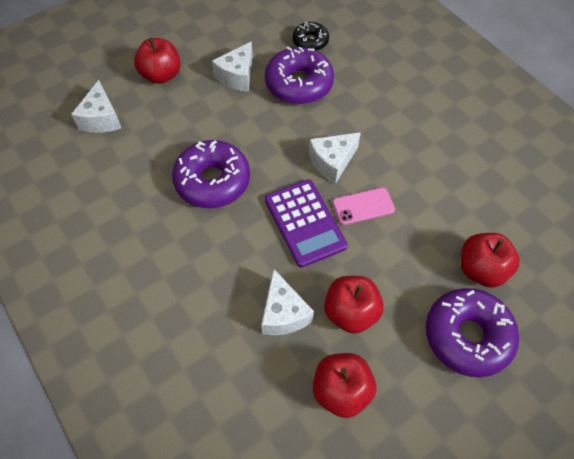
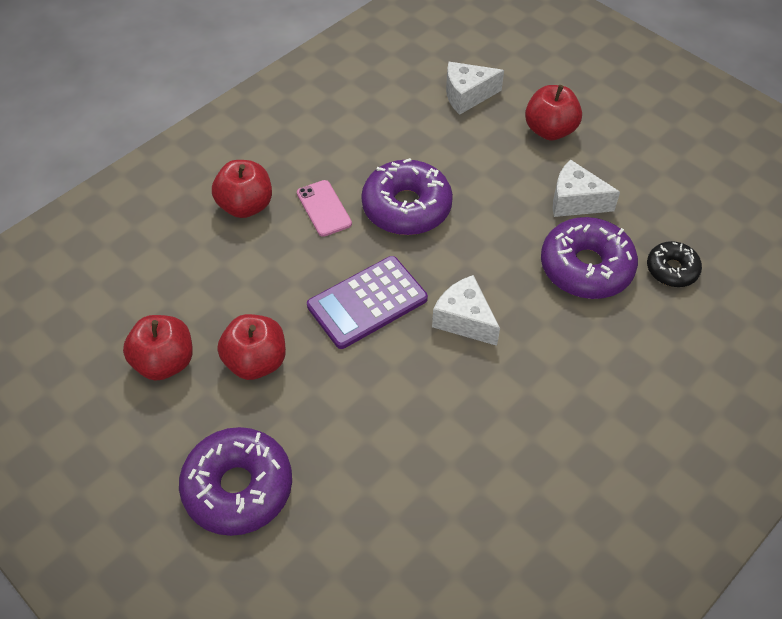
camera: 80 degrees right, 5 degrees down
(283, 313) = (248, 298): white cheese -> none
(363, 206) = (404, 360): pink phone -> pink phone (324, 208)
(481, 269) = (333, 503): red apple -> red apple (245, 206)

